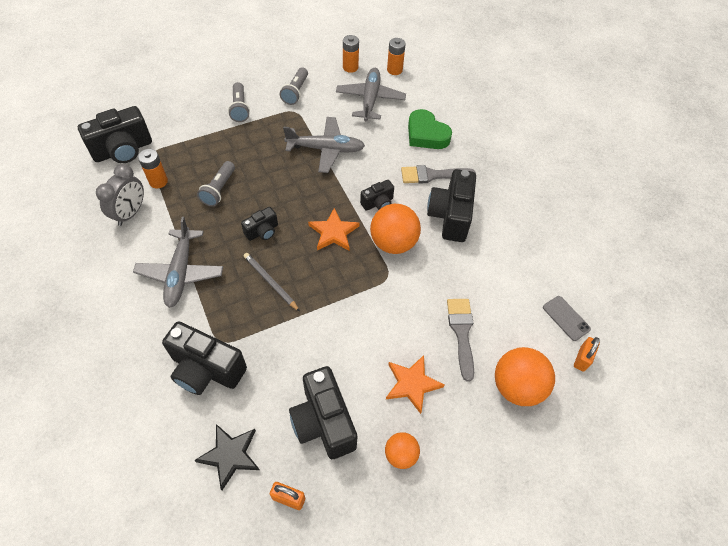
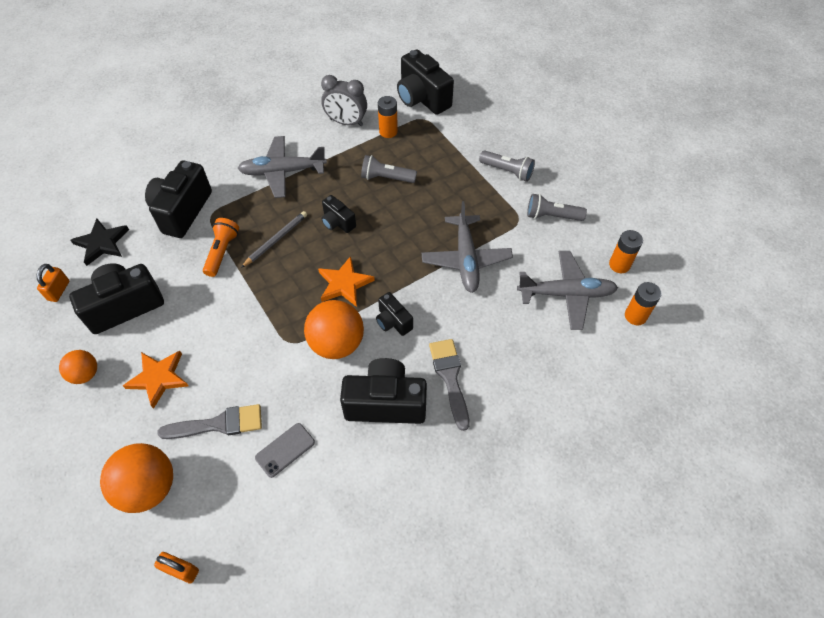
camera: 85 degrees right, 0 degrees up
(240, 108) = (507, 171): grey flashlight -> grey flashlight turned 135 degrees counterclockwise
(274, 330) = (222, 252): none -> orange flashlight
(426, 134) = (521, 365): green heart -> none
(566, 318) = (239, 551): grey phone -> grey phone (285, 450)

